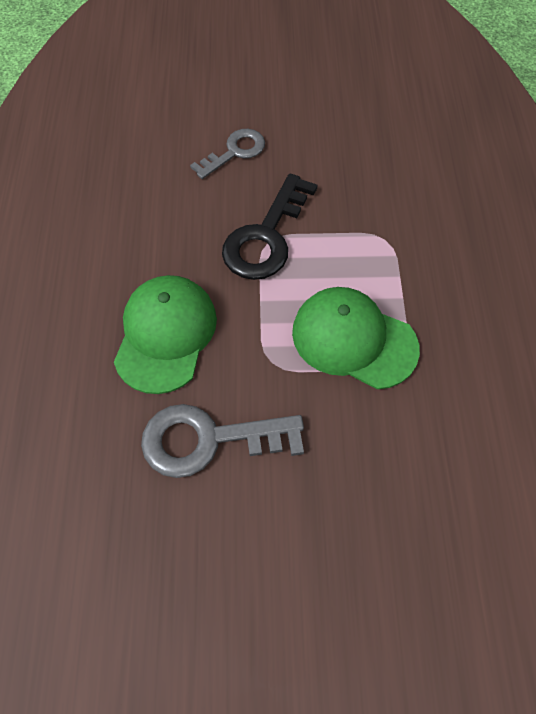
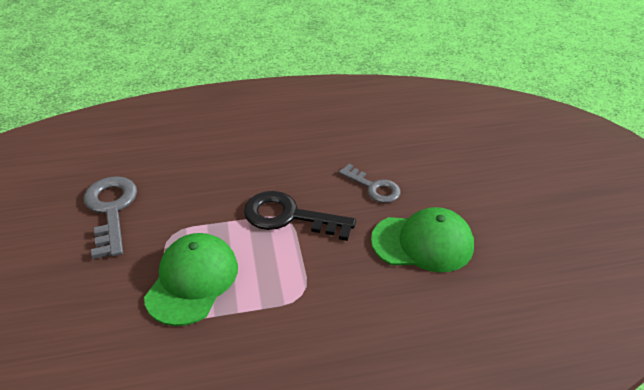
camera: 80 degrees right, 20 degrees down
(165, 335) = (194, 177): green cap -> green cap (423, 243)

